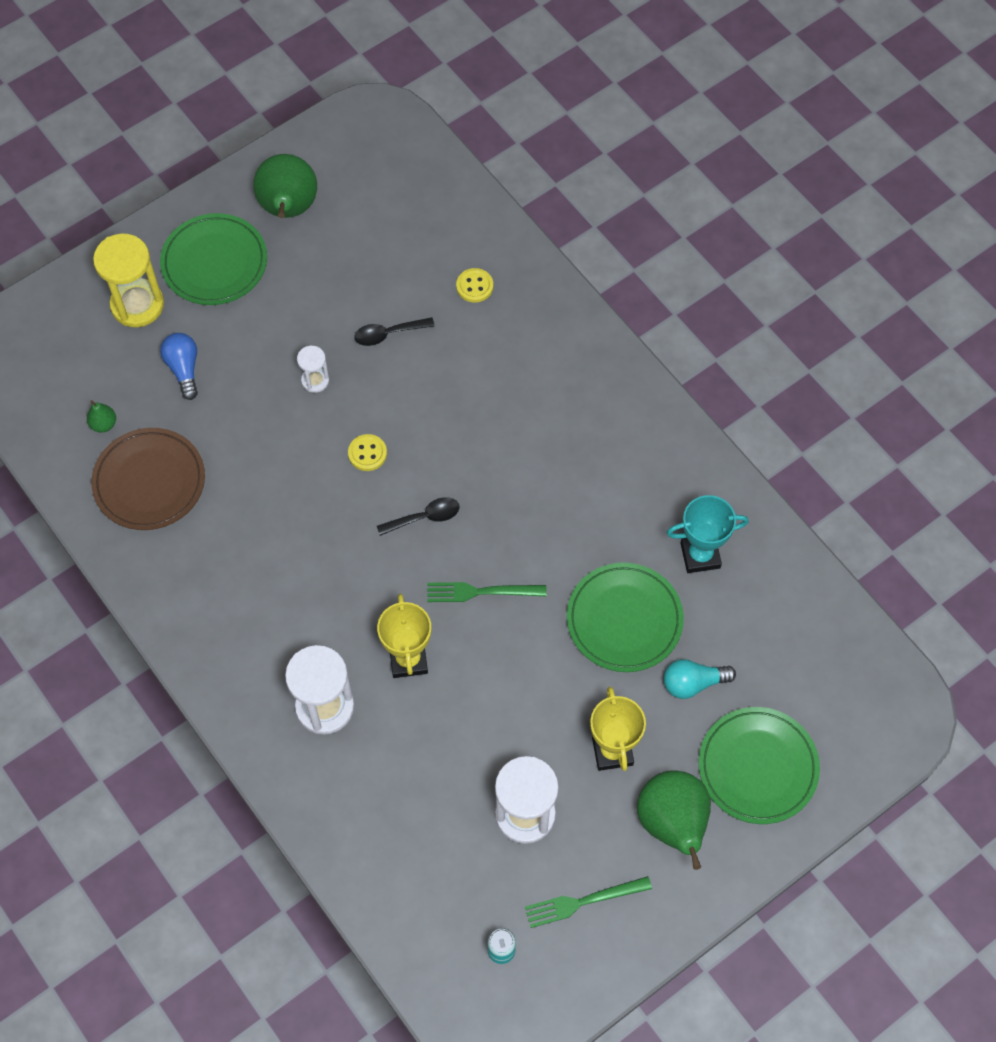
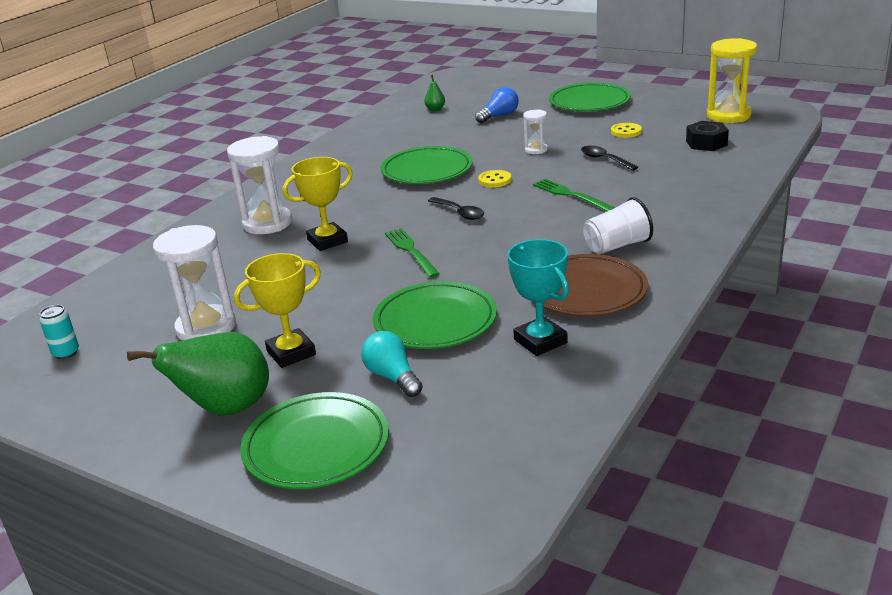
camera: 70 degrees right, 35 degrees down
(137, 305) = (531, 94): yellow hourglass -> yellow hourglass (728, 115)
(149, 482) = (405, 130): brown plate -> brown plate (586, 291)
(288, 209) = (661, 108): green pear -> none
(293, 505) = (427, 170): none -> green plate
(413, 228) = (706, 143): none -> black nut
(474, 286) = (688, 174): yellow button -> yellow button (626, 131)
(579, 422) = (617, 246): none -> white cup
(583, 901) = (124, 381): green fork -> green fork (571, 195)

